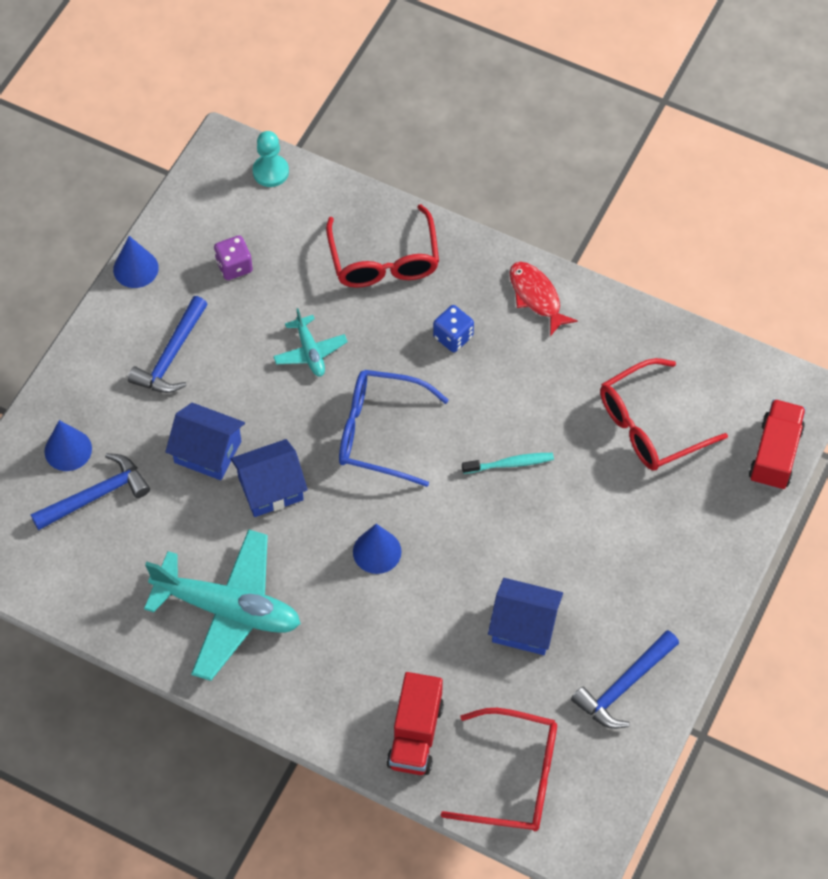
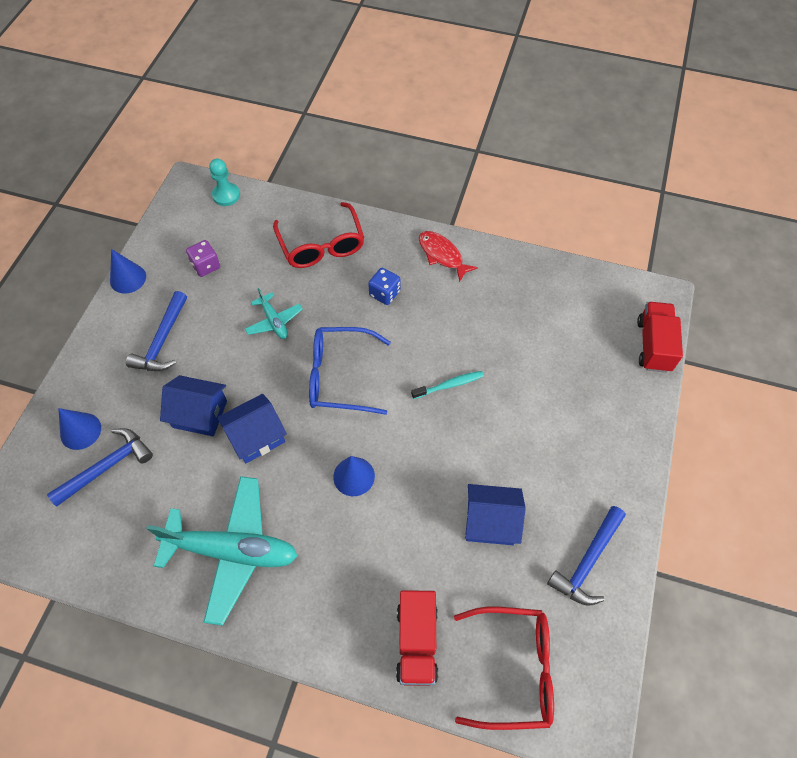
camera: 10 degrees left, 0 degrees up
(649, 426) = (551, 338): red glasses -> none

